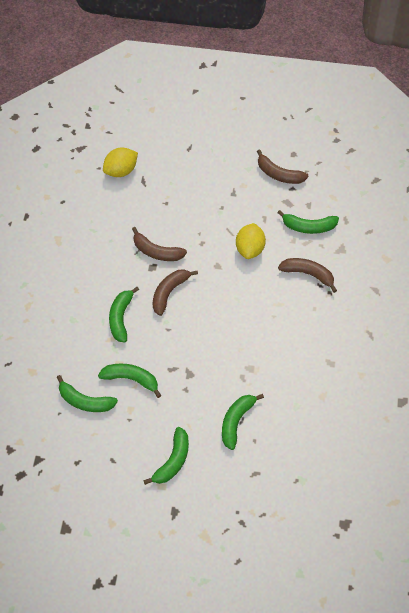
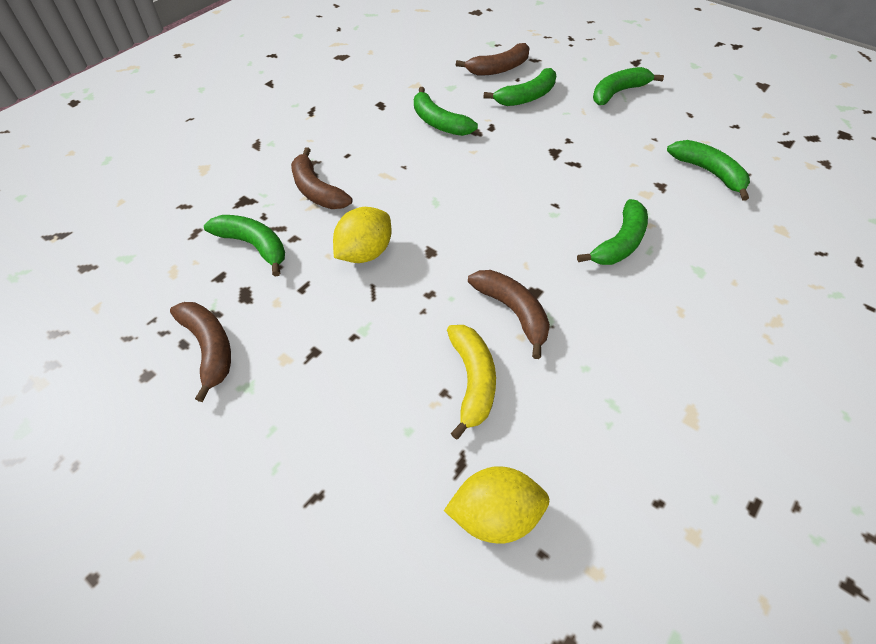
camera: 150 degrees left, 5 degrees down
(131, 379) = (635, 172): green banana -> green banana (439, 122)
(157, 212) = (472, 381): none -> yellow banana
(169, 293) = (527, 246): brown banana -> brown banana (499, 69)

